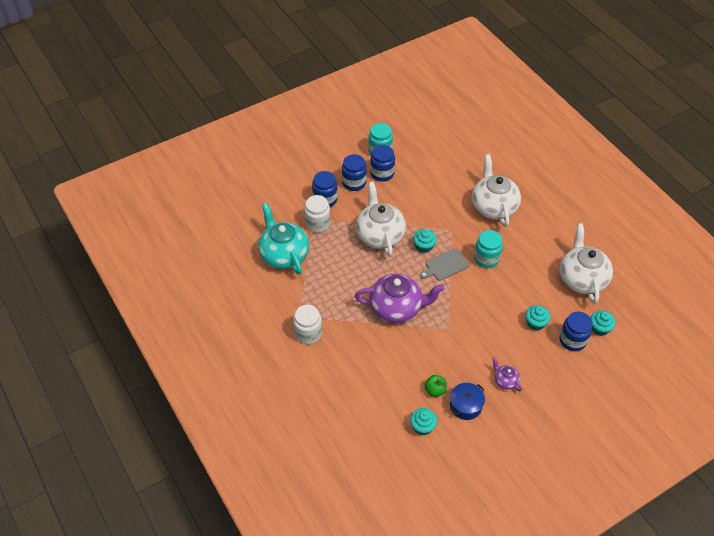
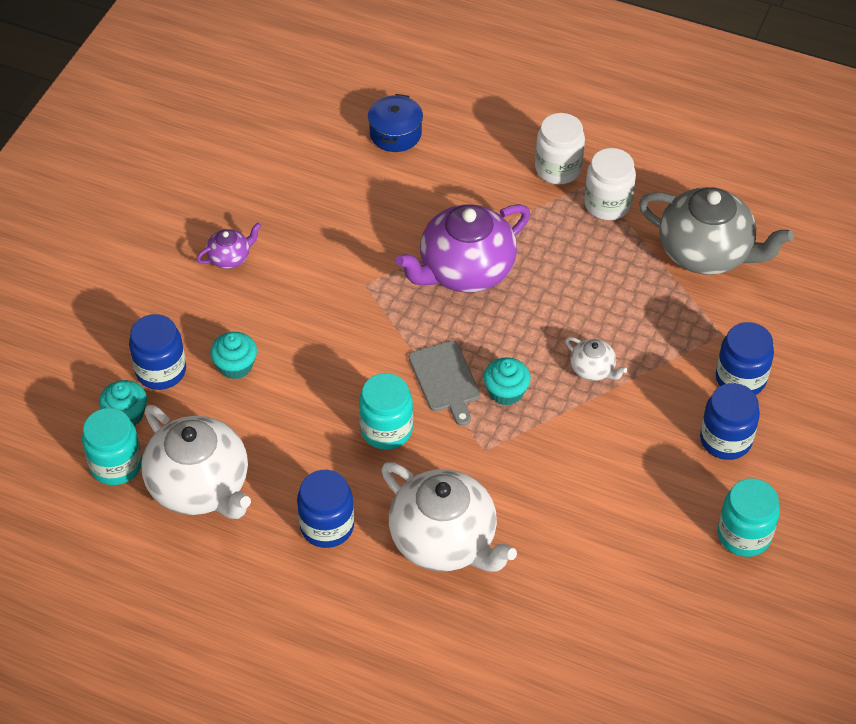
camera: 145 degrees right, 0 degrees up
(284, 254) = (706, 253): turquoise teapot -> grey teapot
(317, 224) = (708, 330): white jar -> white jar (607, 204)
(380, 235) = (593, 369): white teapot -> white teapot, size x0.45
(382, 173) = (696, 489): blue jar -> blue jar (327, 526)
(422, 426) = (305, 144): turquoise cupcake -> none
(435, 390) = (321, 193): green apple -> none
(445, 265) = (445, 379): grey cutting board -> grey cutting board turned 135 degrees clockwise
(465, 405) = (265, 197): blue pot -> blue pot (395, 134)
(505, 381) = (230, 257): purple teapot -> purple teapot turned 45 degrees counterclockwise
(615, 308) = (116, 465): none -> turquoise jar

